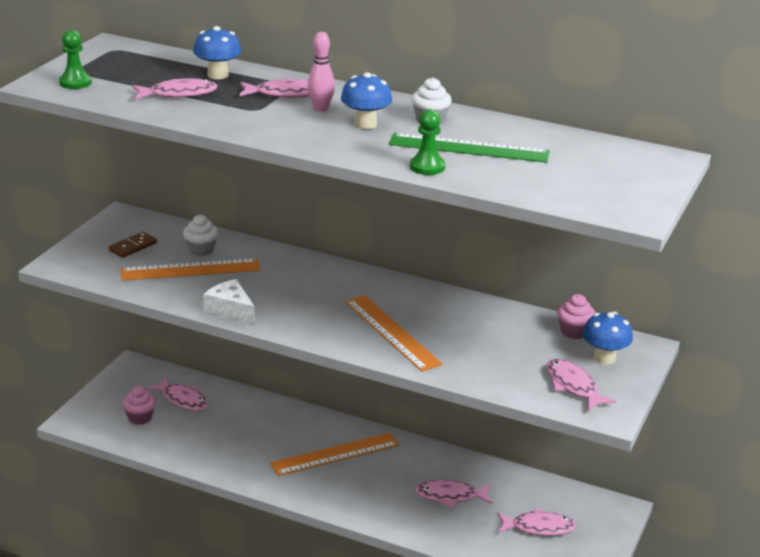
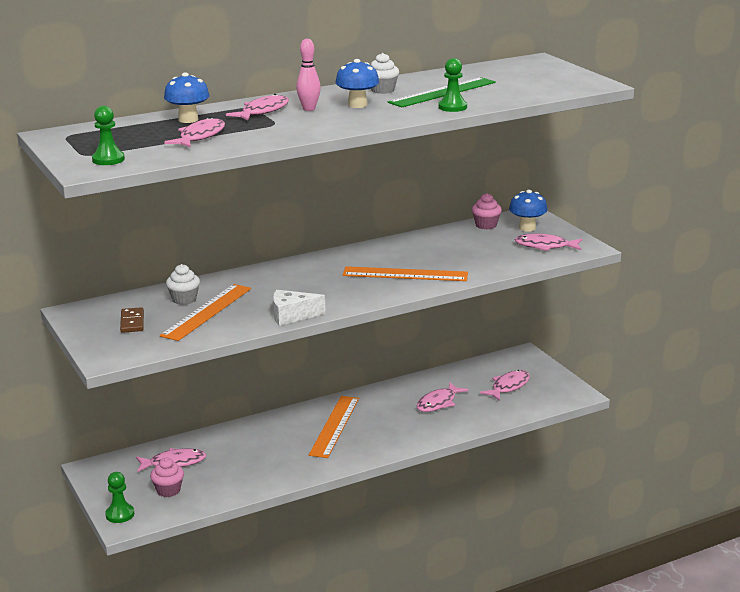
camera: 50 degrees left, 5 degrees down
(83, 412) = (120, 514): none -> green pawn

